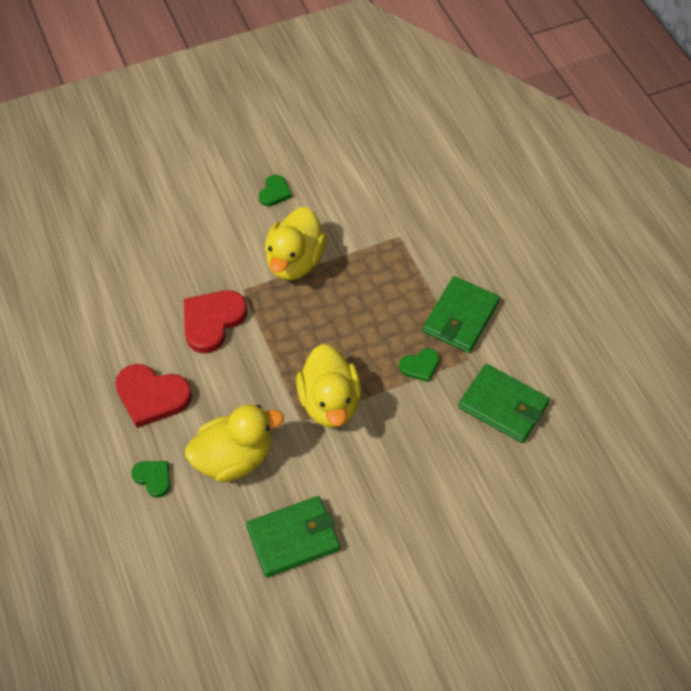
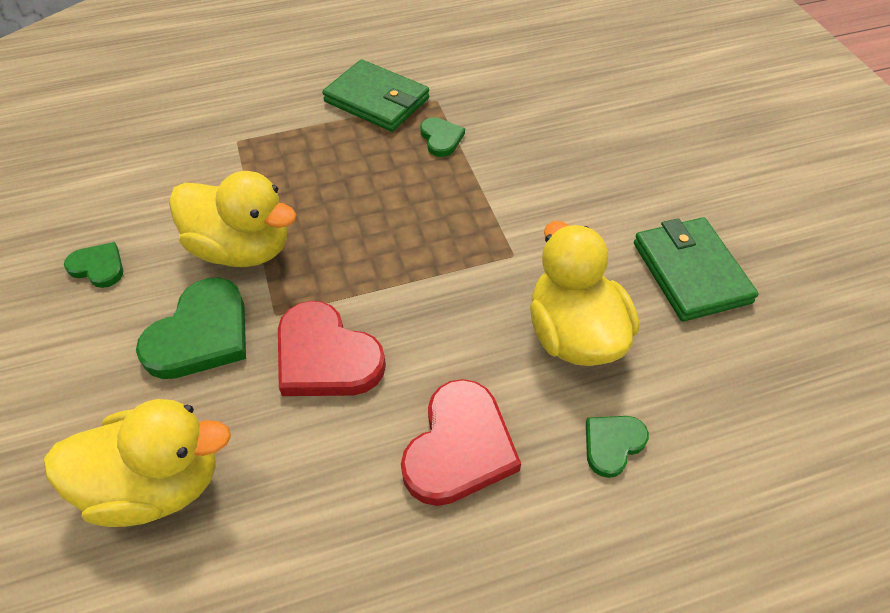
camera: 85 degrees left, 5 degrees down
(226, 256) = (201, 334): none -> green heart
(330, 402) = (487, 224): yellow duck -> yellow duck (157, 484)
(503, 405) = (501, 80): green wallet -> none

